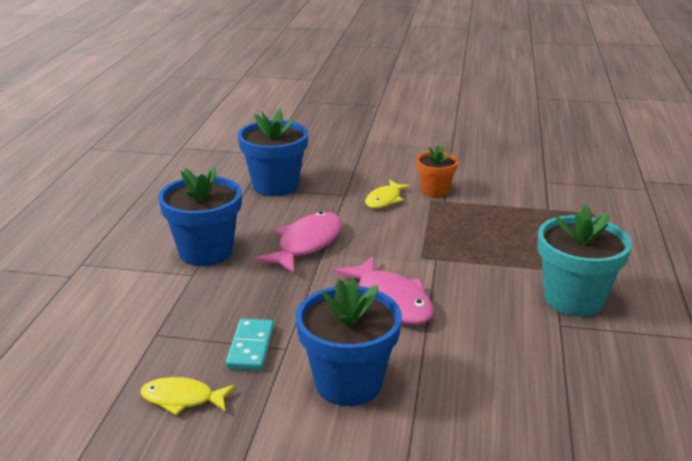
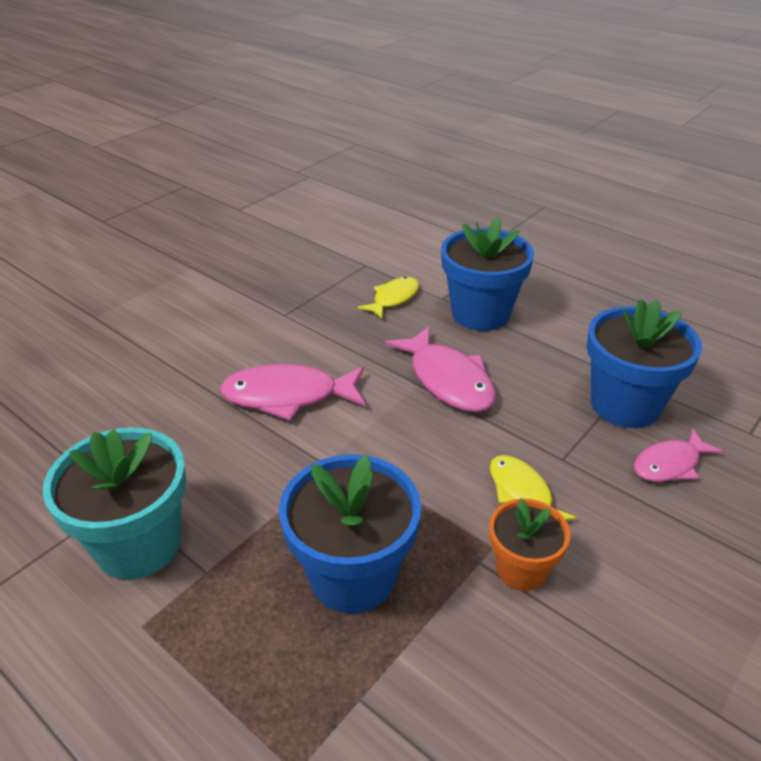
camera: 120 degrees right, 10 degrees up
(182, 399) = (278, 260): yellow fish -> yellow fish (393, 298)
(251, 347) = (304, 299): turquoise domino -> none
(317, 169) = (669, 464): none -> pink fish
(348, 383) = (209, 329): blue flower pot -> blue flower pot (353, 576)

